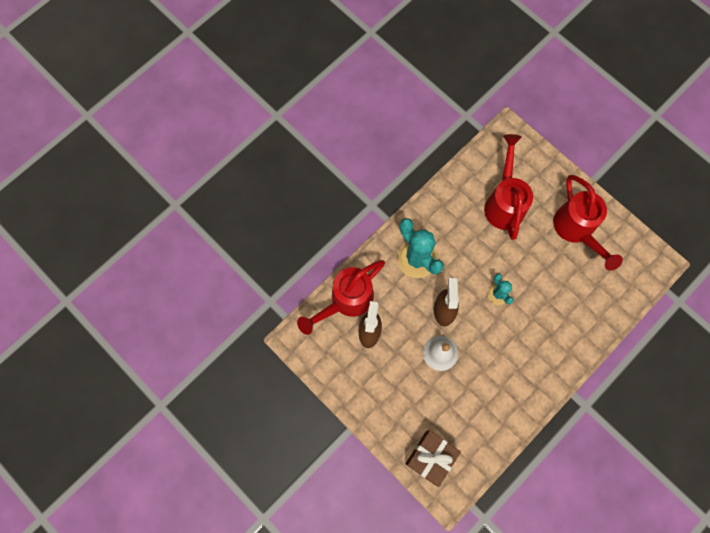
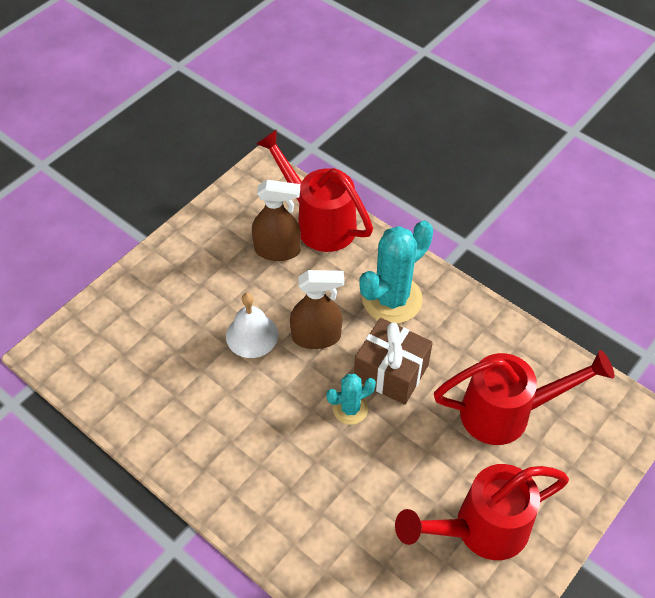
camera: 85 degrees right, 20 degrees down
(430, 457) = (102, 330): brown gift -> brown gift (391, 372)

